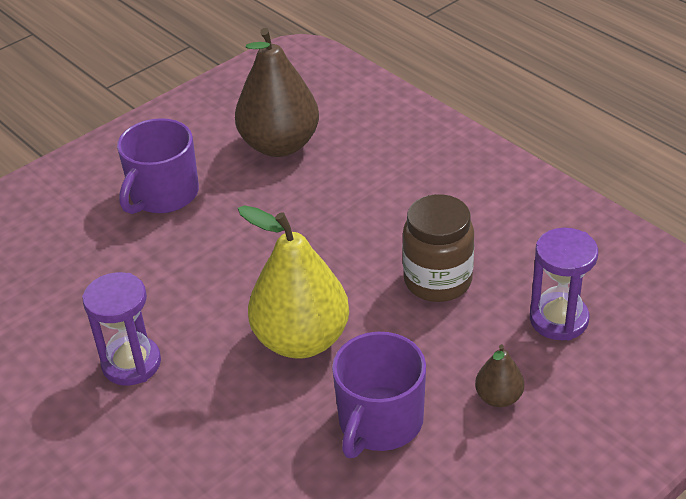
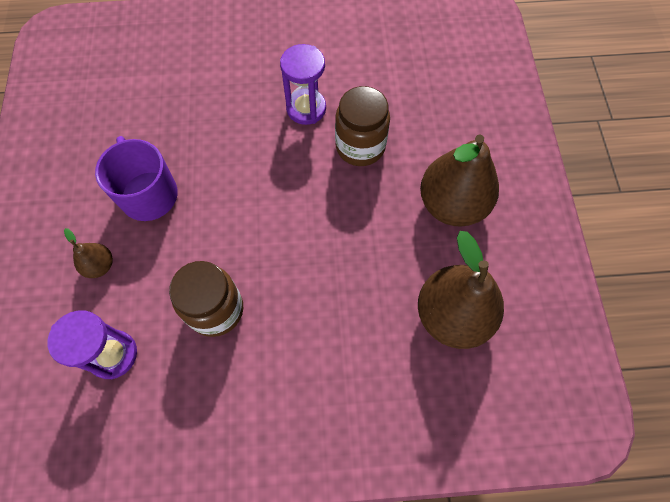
camera: 125 degrees right, 25 degrees up
(148, 290) = (360, 146): none -> brown jar
(163, 195) = (452, 204): purple mug -> brown pear
(301, 340) = (243, 197): yellow pear -> none

